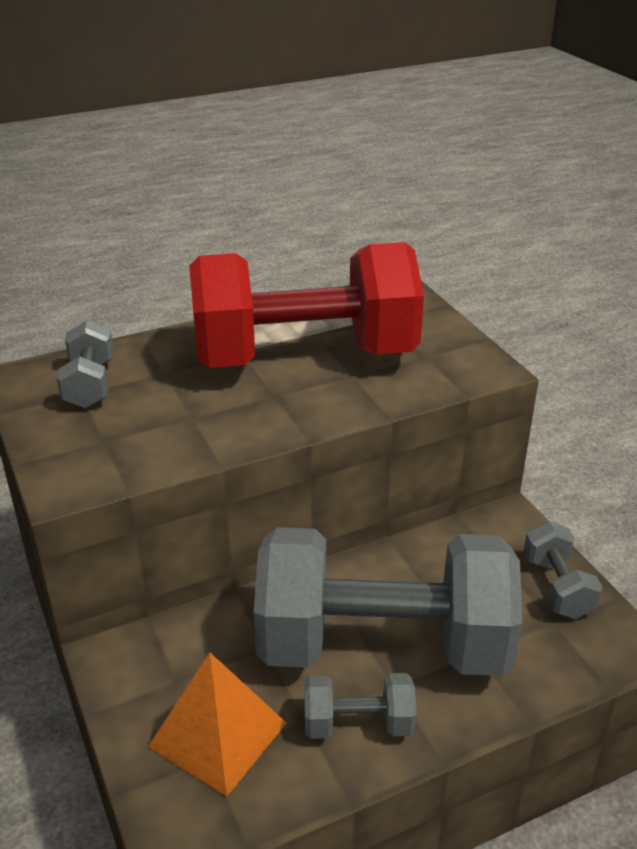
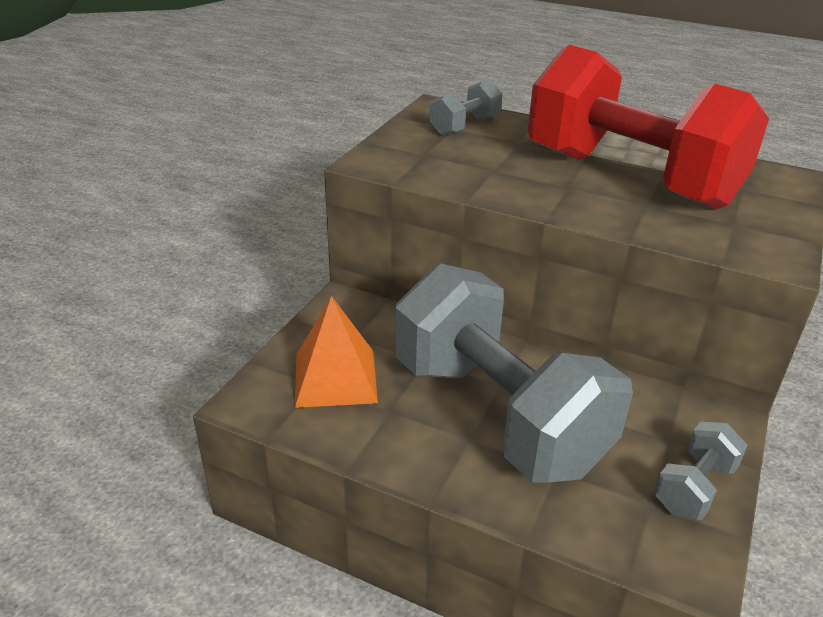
camera: 50 degrees right, 0 degrees up
(358, 724) = (415, 438): grey dumbbell -> none

